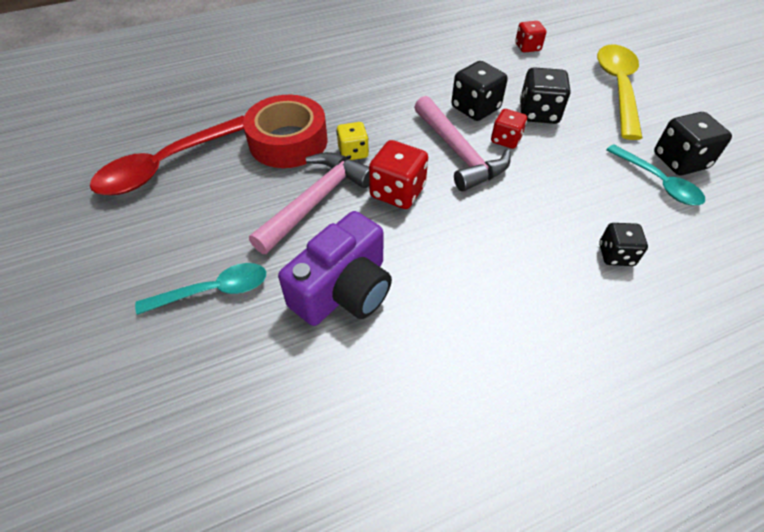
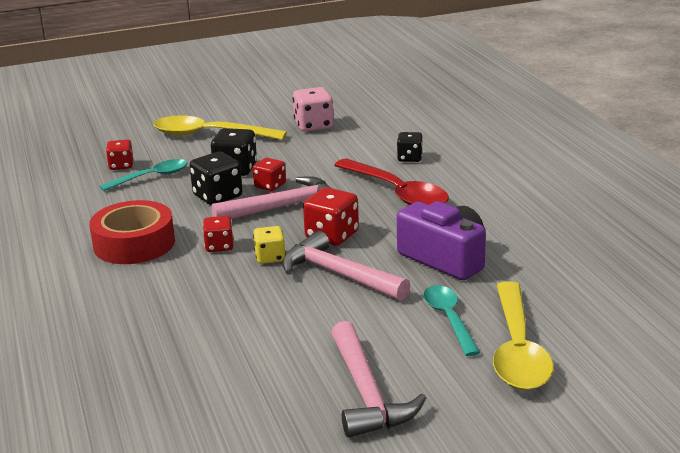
camera: 85 degrees left, 25 degrees down
(109, 229) = (367, 393): none -> pink hammer
(138, 353) = (517, 349): none -> yellow spoon
(167, 165) = (265, 369): red spoon -> red spoon (396, 193)
(288, 141) = (242, 294): red tape -> red tape (134, 244)
(375, 120) = (219, 246): none -> red dice
(657, 182) = (336, 136): turquoise spoon -> turquoise spoon (151, 177)
(680, 161) = (313, 126): black dice -> pink dice

